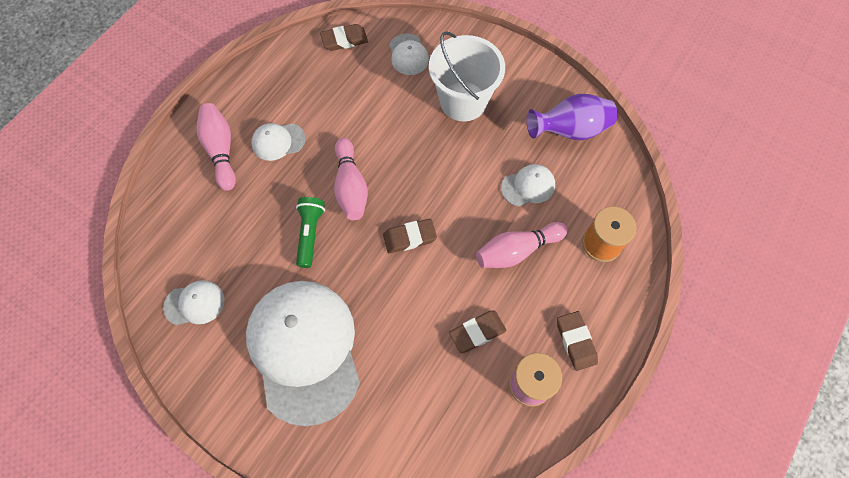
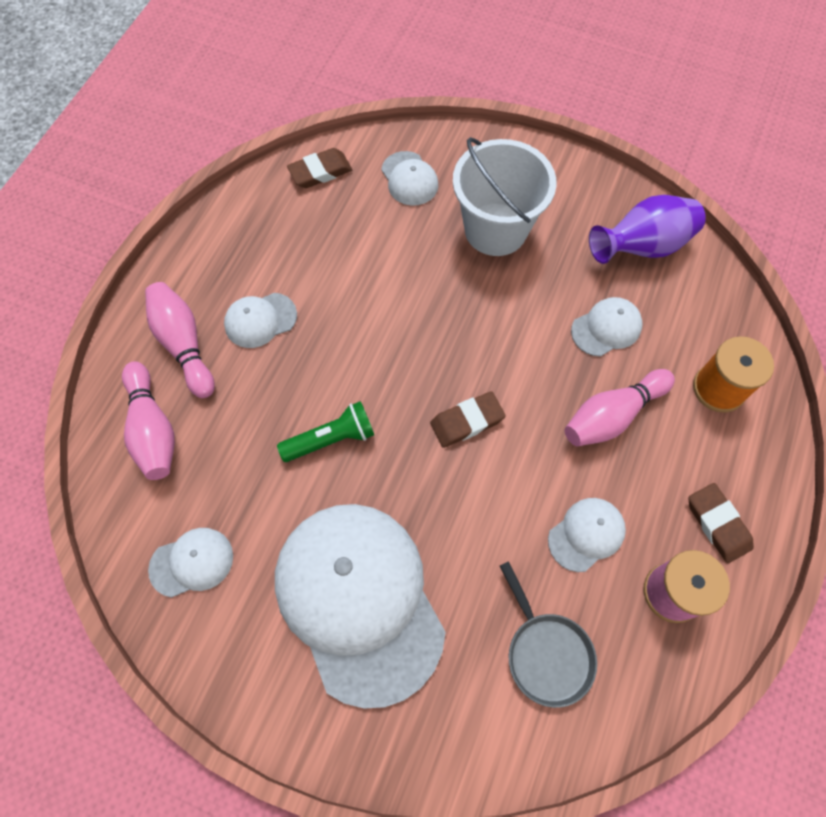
camera: 10 degrees left, 0 degrees up
(310, 234) = (331, 439): green flashlight -> green flashlight turned 75 degrees clockwise
(350, 187) = (372, 366): pink bowling pin -> pink bowling pin (153, 429)
(428, 410) = (546, 653): none -> grey pan
(477, 332) = (586, 534): brown eraser -> white cap

